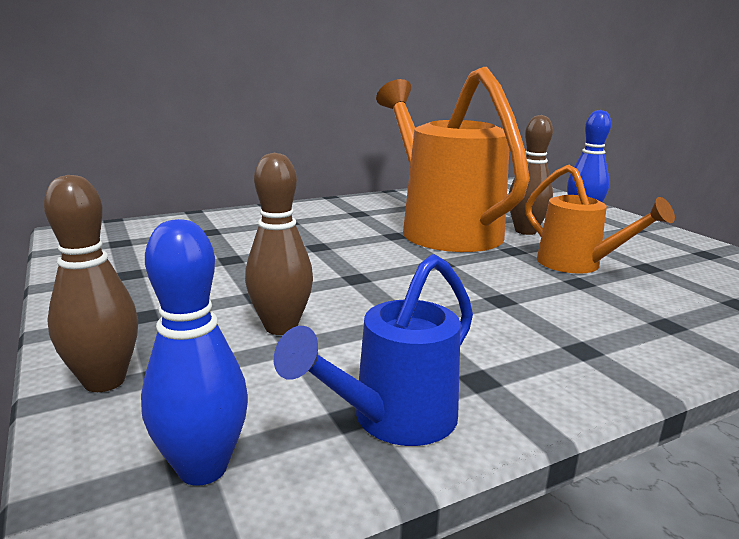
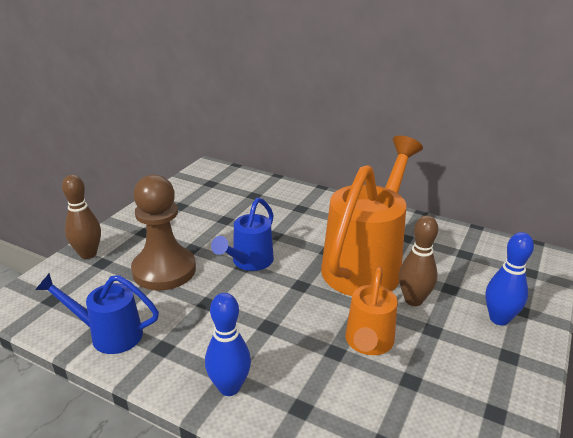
camera: 55 degrees right, 10 degrees up
(203, 468) = (51, 303): blue bowling pin -> blue bowling pin (229, 387)
(281, 327) = (164, 270): brown bowling pin -> brown pawn
(353, 273) = (249, 262): none -> blue watering can

